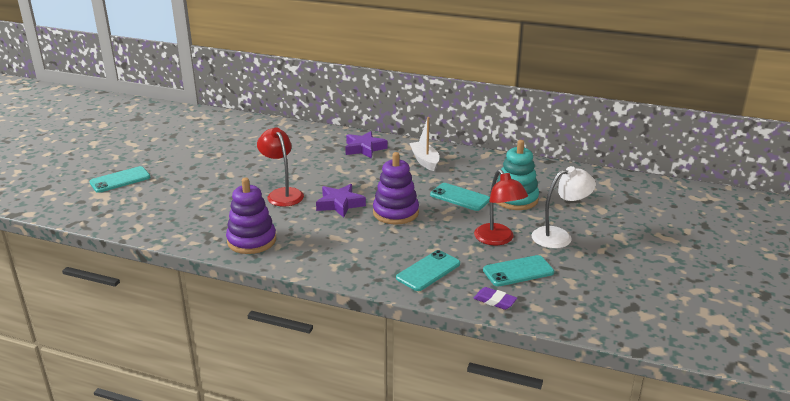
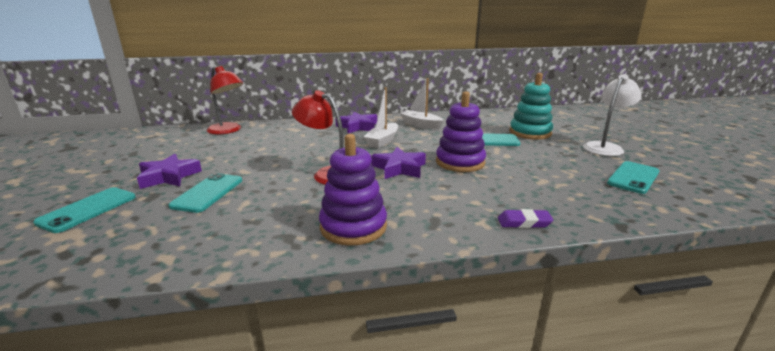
camera: 30 degrees left, 5 degrees down
(180, 165) = (169, 176): none -> purple star
(364, 172) = (382, 141): none -> white boat
(428, 271) = (572, 199): turquoise phone -> turquoise phone (208, 193)
(494, 301) = (669, 206): purple eraser -> purple eraser (524, 222)
(498, 239) = (572, 160): red lamp -> red lamp (228, 130)

